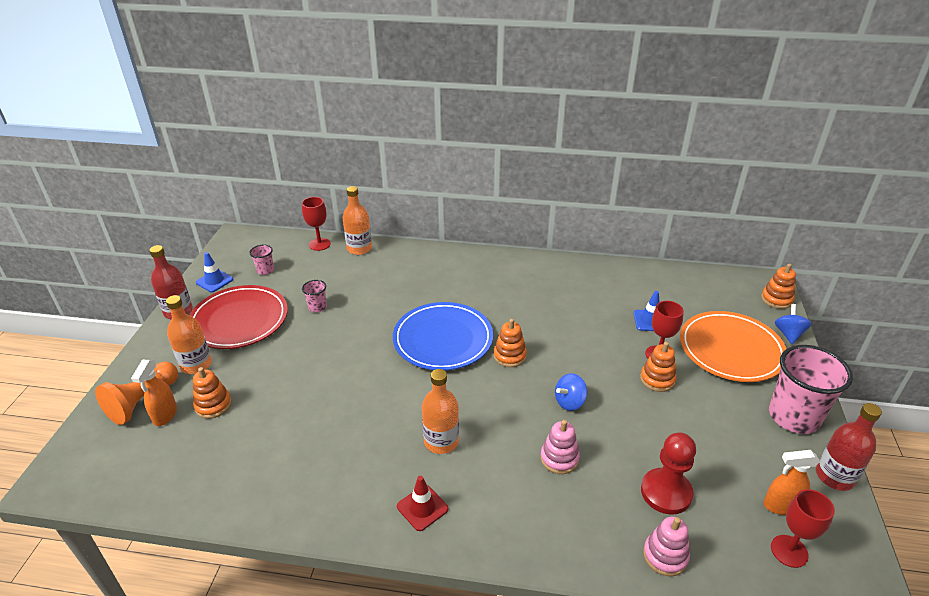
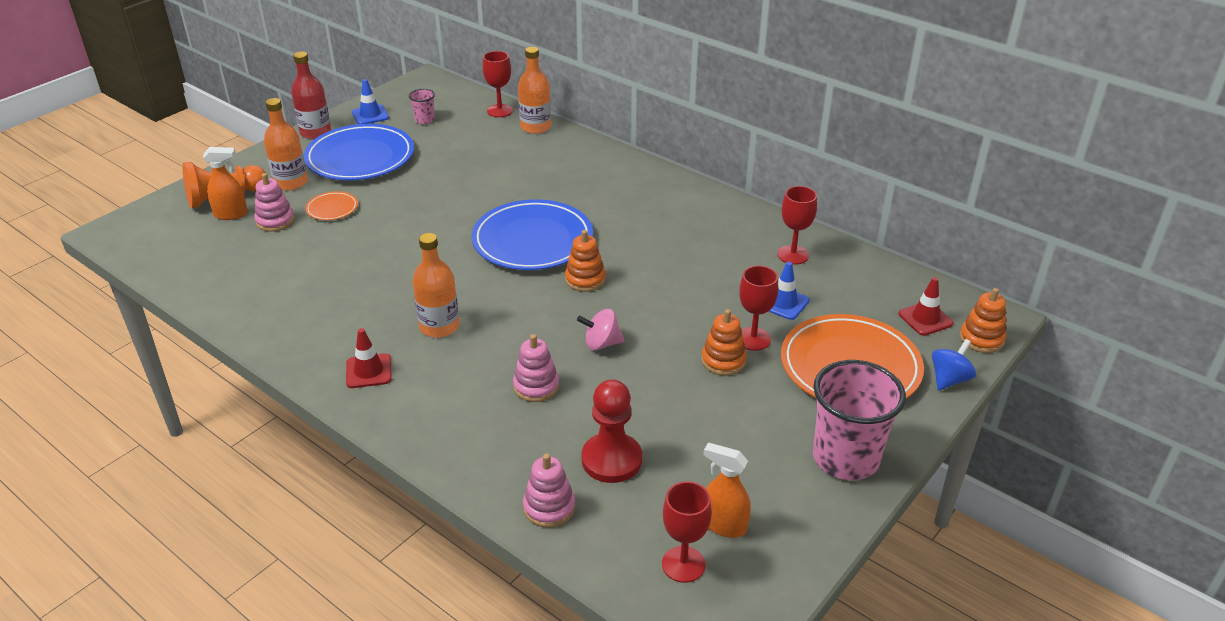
camera: 30 degrees right, 0 degrees up
(165, 415) = (231, 214): orange spray bottle -> orange spray bottle turned 135 degrees counterclockwise
(213, 405) = (275, 221): orange stacking toy -> pink stacking toy
(239, 320) = (360, 158): red plate -> blue plate
(255, 374) = (332, 208): none -> orange plate
(317, 307) = (441, 169): pink cup -> none
(569, 402) = (601, 344): blue spinning top -> pink spinning top
(621, 284) = (793, 255): none -> red goblet
(735, 298) = (925, 319): none -> red traffic cone
(834, 476) = (822, 530): red bottle -> none

